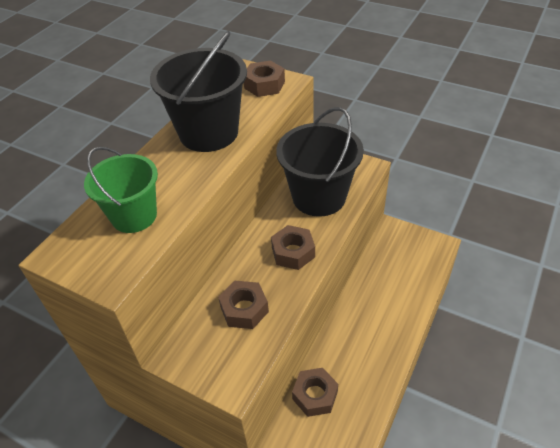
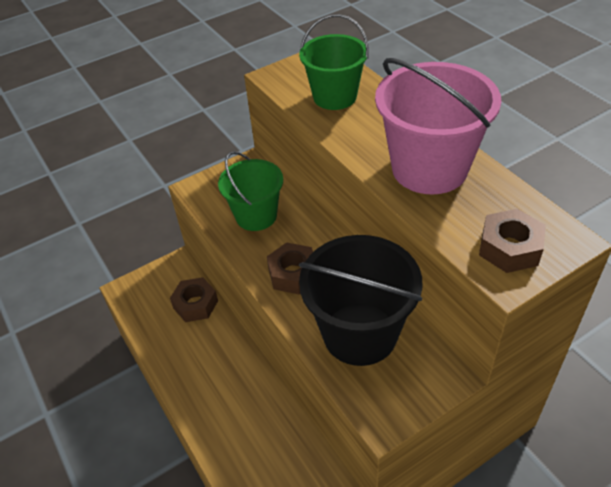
camera: 120 degrees right, 0 degrees up
(208, 133) = (429, 168): black bucket -> pink bucket
(244, 309) = (256, 216): brown nut -> green bucket

